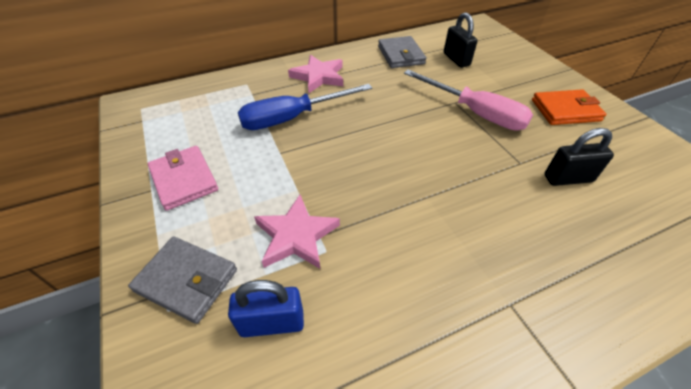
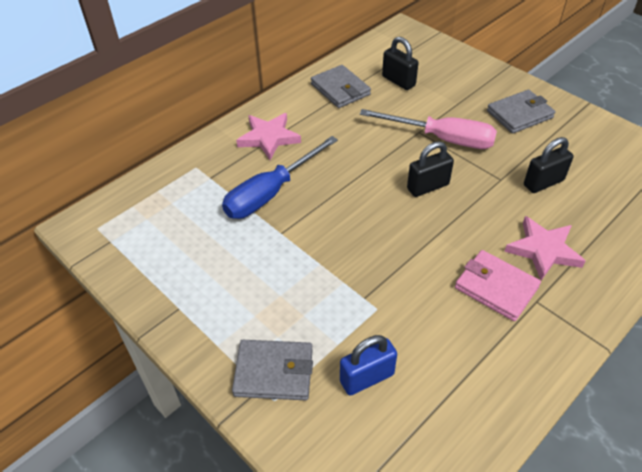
camera: 20 degrees left, 0 degrees up
(184, 180) = (205, 288): pink wallet -> pink wallet (496, 287)
(296, 236) = (344, 304): pink star -> pink star (543, 250)
(440, 150) = (427, 187): none -> black padlock
(565, 110) = (519, 114): orange wallet -> grey wallet

